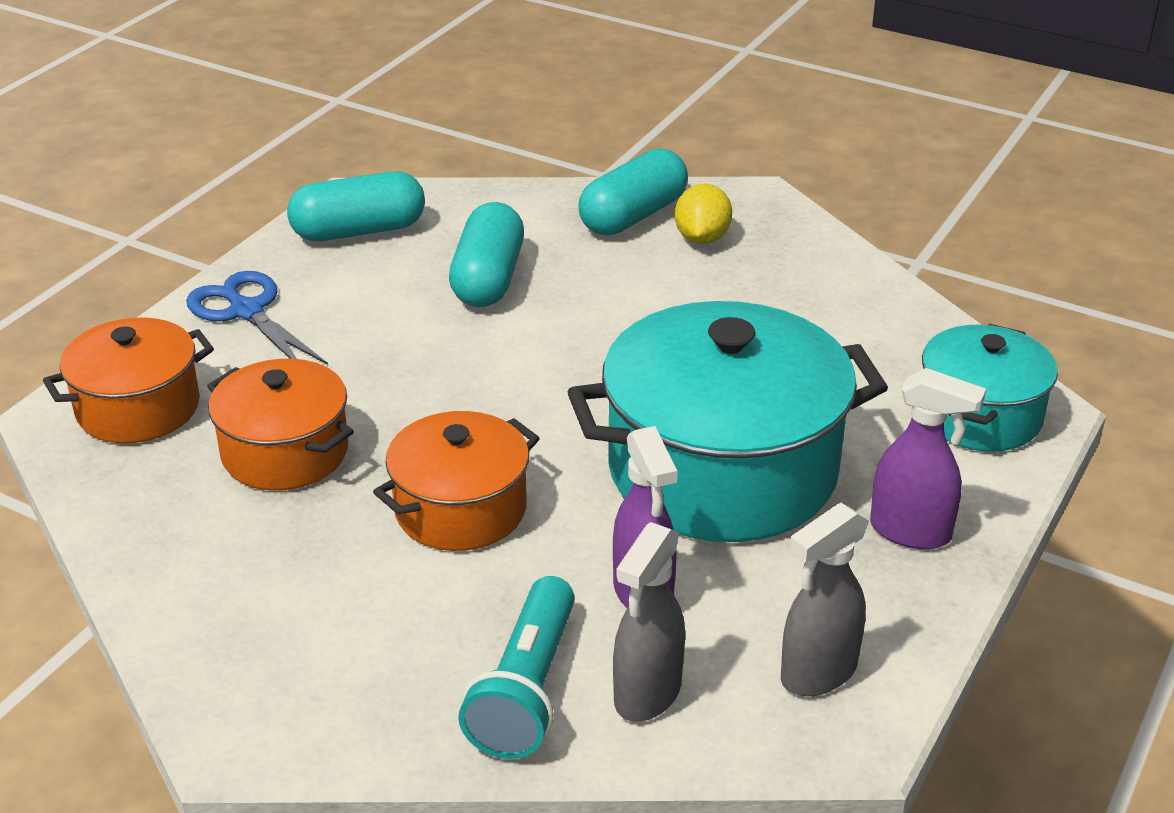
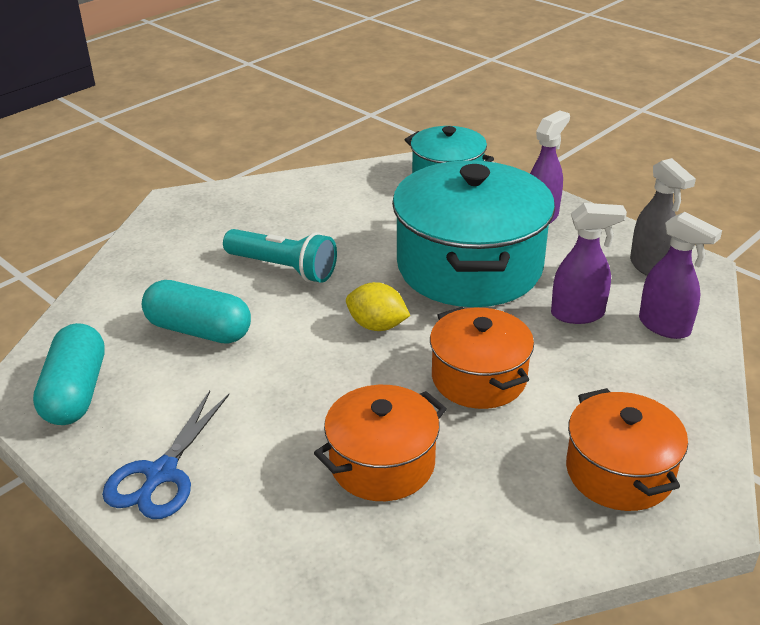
camera: 75 degrees left, 0 degrees up
(138, 408) = (279, 558): orange pot -> orange pot (619, 472)
(246, 311) = (161, 474): blue scissors -> blue scissors turned 45 degrees counterclockwise
(526, 690) = (660, 372): turquoise flashlight -> turquoise flashlight (283, 268)
(633, 216) = (159, 253): turquoise capsule -> none
(647, 694) = (664, 326): grey spray bottle -> purple spray bottle
(702, 238) = (209, 230): yellow lemon -> yellow lemon (377, 326)

